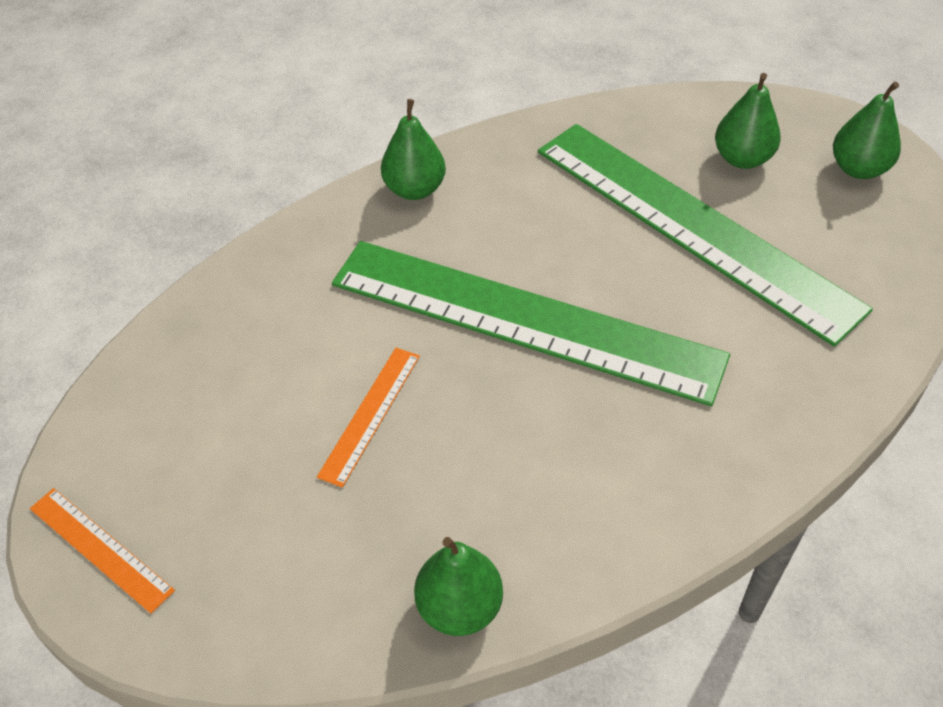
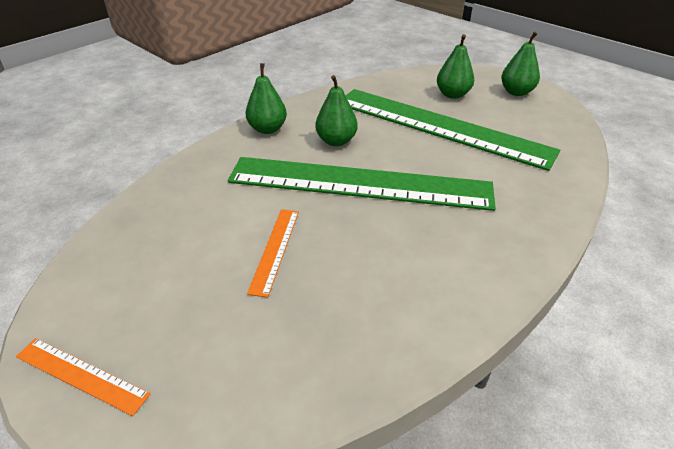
camera: 15 degrees left, 10 degrees down
(459, 607) = (380, 360): green pear -> green pear (336, 141)

